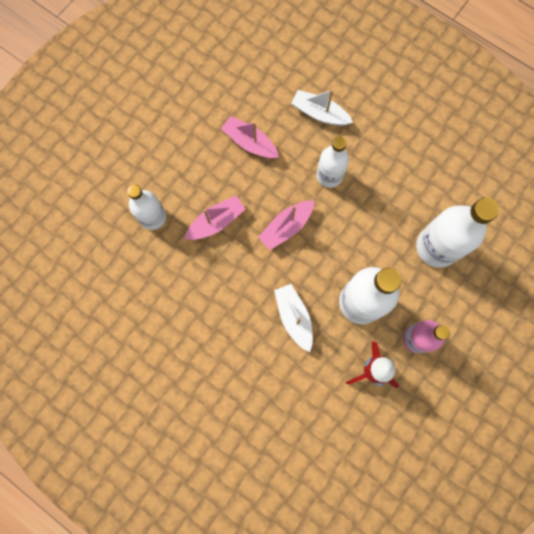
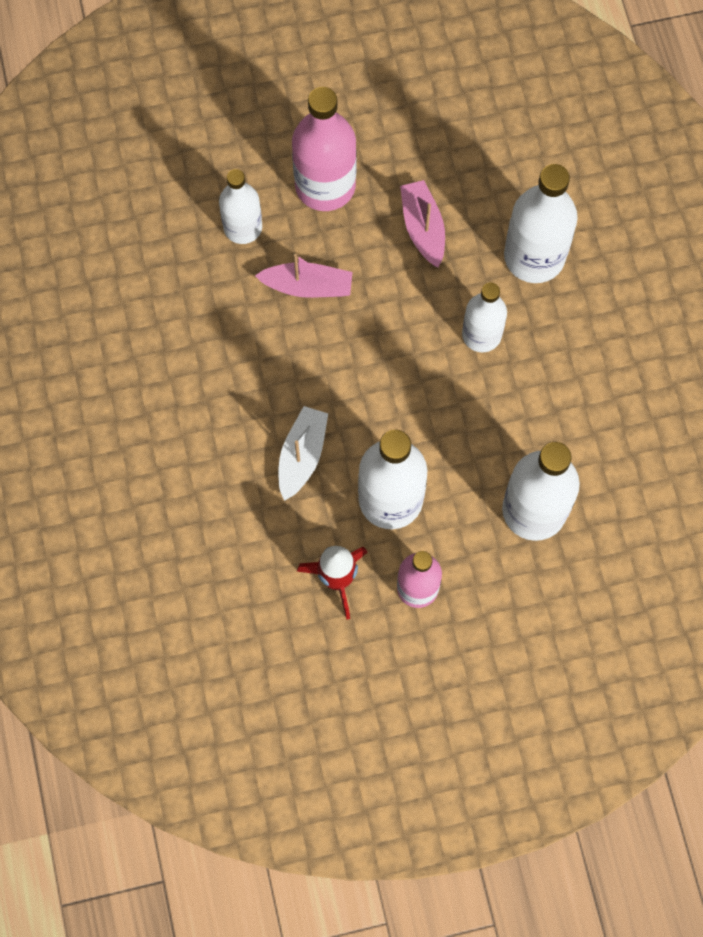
camera: 40 degrees right, 5 degrees down
(178, 160) = (325, 185): none -> pink bottle
(286, 227) = (381, 353): pink boat -> none
(319, 114) = (534, 256): white boat -> white bottle

